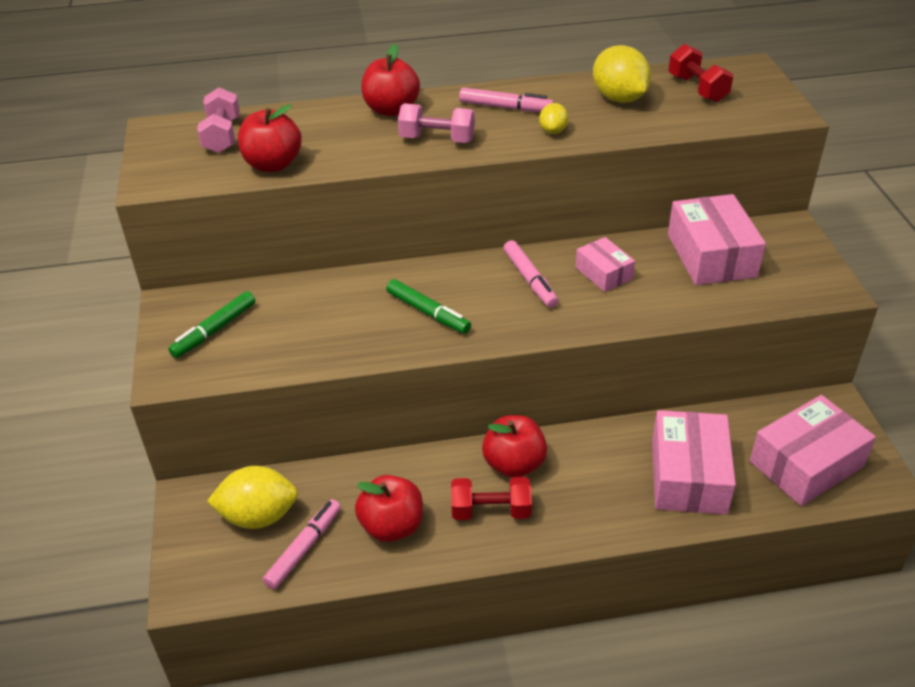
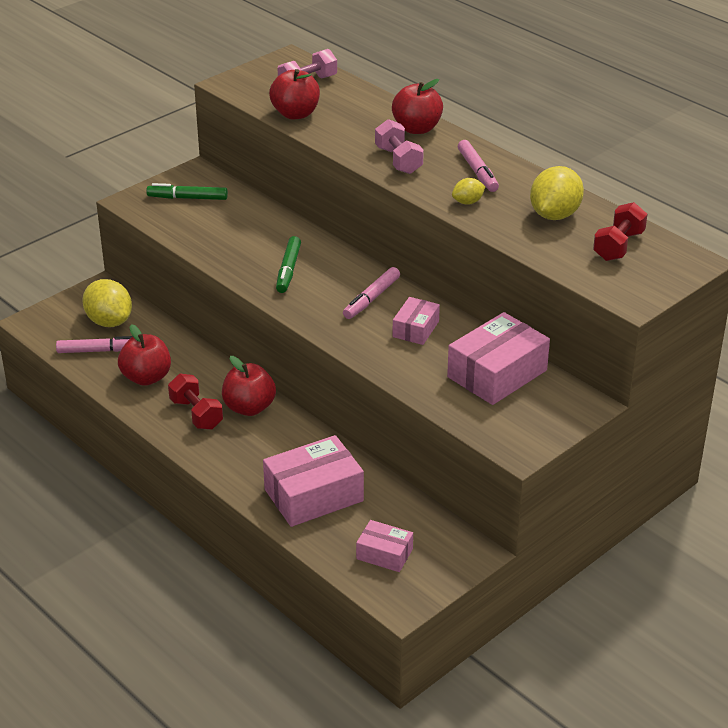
camera: 55 degrees right, 5 degrees down
(806, 464) = (384, 554): pink box -> pink box, size x0.55

